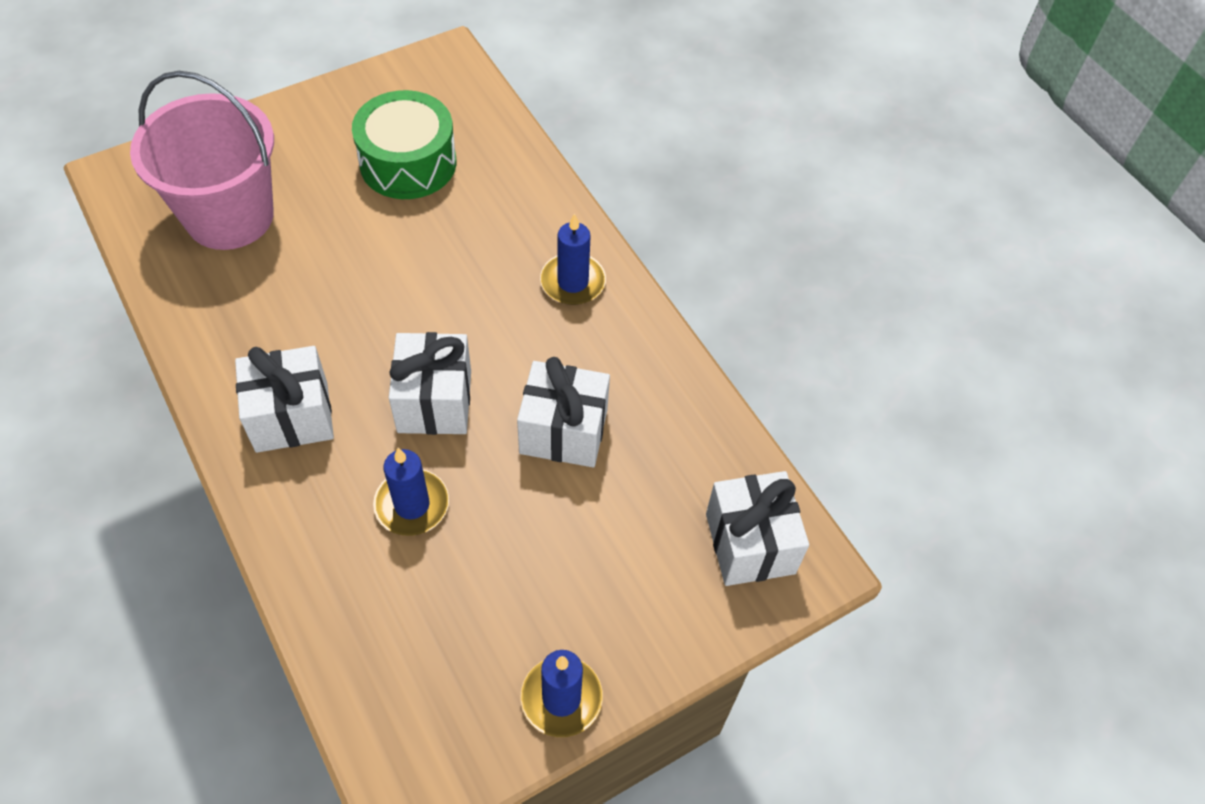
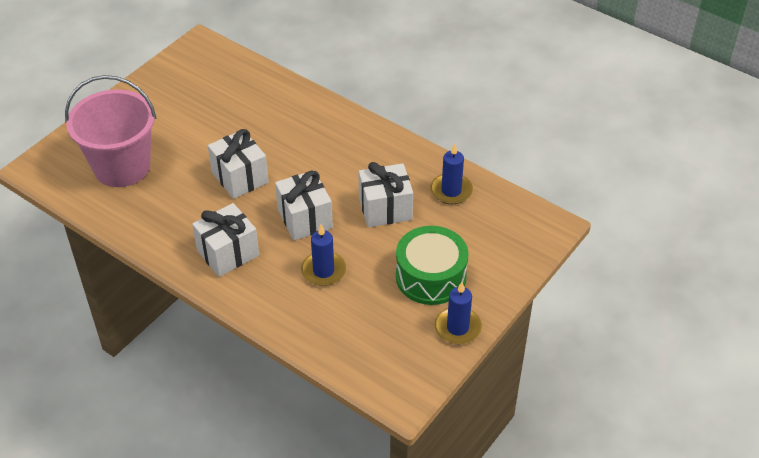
camera: 20 degrees left, 10 degrees down
(408, 163) = (212, 106): green drum -> green drum (431, 277)
(573, 282) = (346, 136): blue candle -> blue candle (451, 191)
(750, 543) = (514, 226): white gift -> white gift (240, 177)

